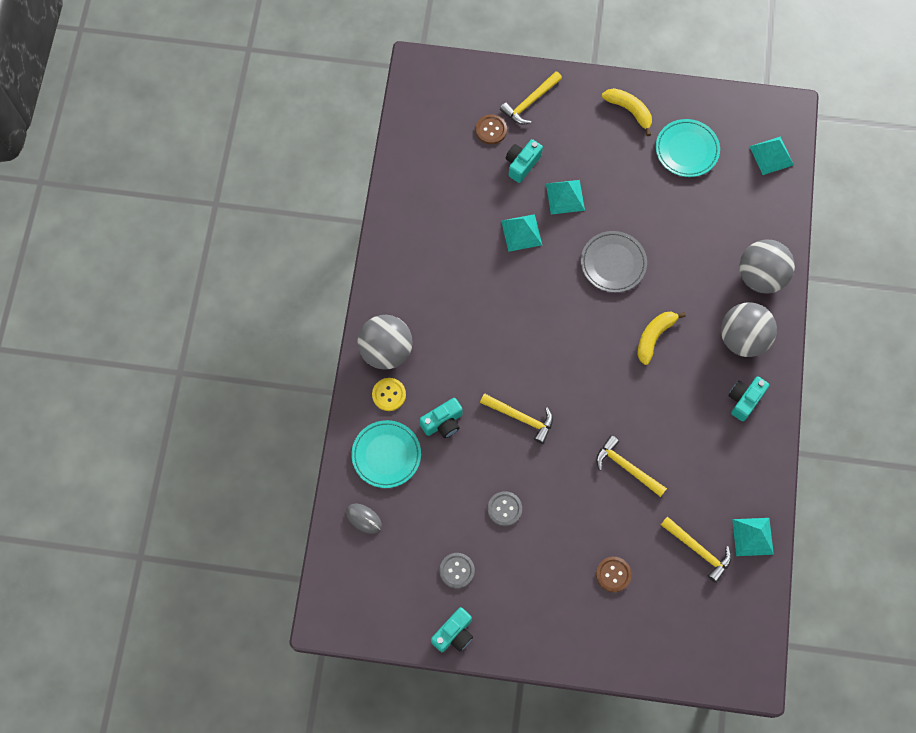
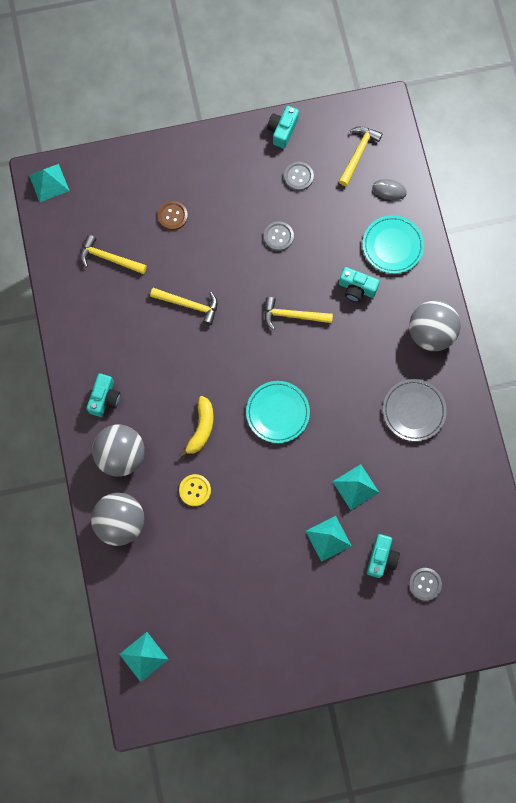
camera: 160 degrees right, 5 degrees up
(389, 395) = (412, 296): yellow button -> yellow button (195, 490)
(443, 423) = (357, 288): turquoise camera -> turquoise camera turned 105 degrees counterclockwise
(491, 130) = (425, 584): brown button -> grey button
(530, 102) = (399, 629): yellow hammer -> yellow hammer (358, 153)
(613, 263) = (261, 486): grey plate -> grey plate (413, 411)
(629, 111) = (298, 655): yellow banana -> none
(687, 150) = (228, 632): turquoise plate -> turquoise plate (277, 412)
(752, 536) = (67, 284): turquoise pyramid -> turquoise pyramid (49, 182)

